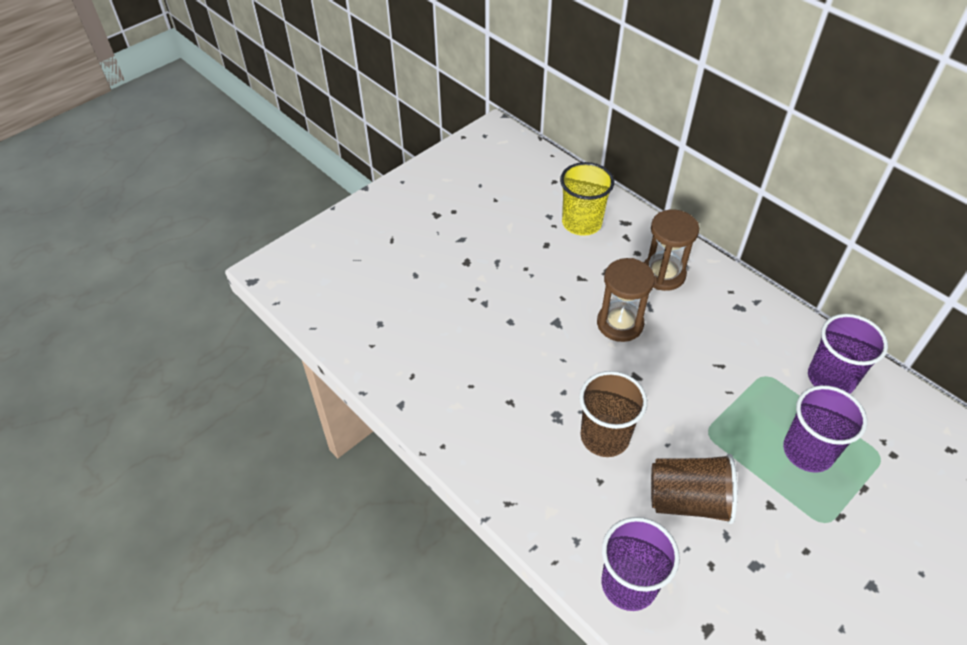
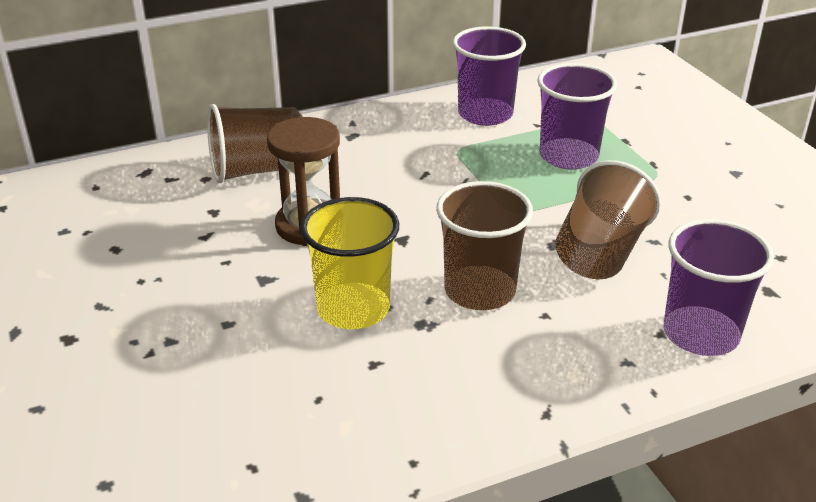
camera: 70 degrees left, 15 degrees down
(581, 223) = (108, 206): yellow cup -> yellow cup (353, 309)
(663, 274) = (258, 170): brown hourglass -> brown cup

